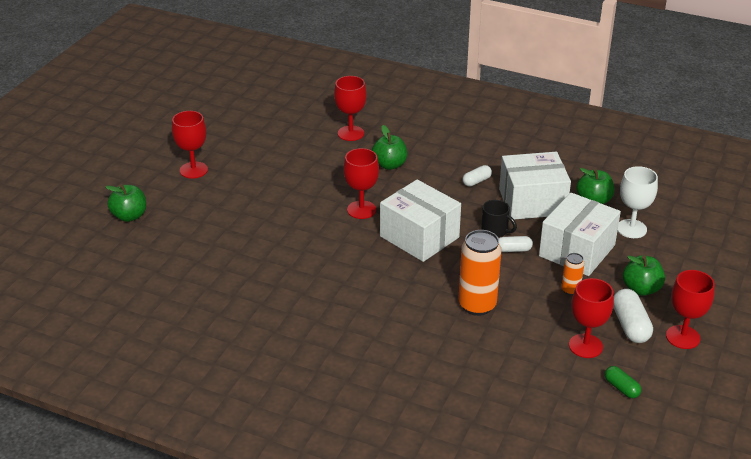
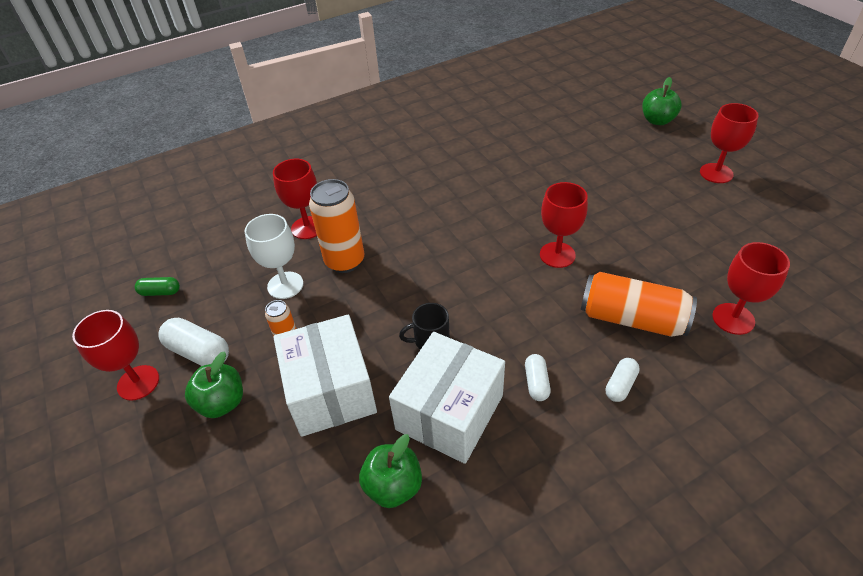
camera: 130 degrees right, 10 degrees up
(389, 165) = (632, 319): green apple -> orange can
(419, 237) = (475, 274): white box -> none
(513, 250) = (387, 335): white capsule -> white capsule (620, 385)
(585, 346) = (221, 301): red goblet -> red goblet (307, 228)
(631, 229) = (306, 482): white goblet -> white goblet (285, 285)

